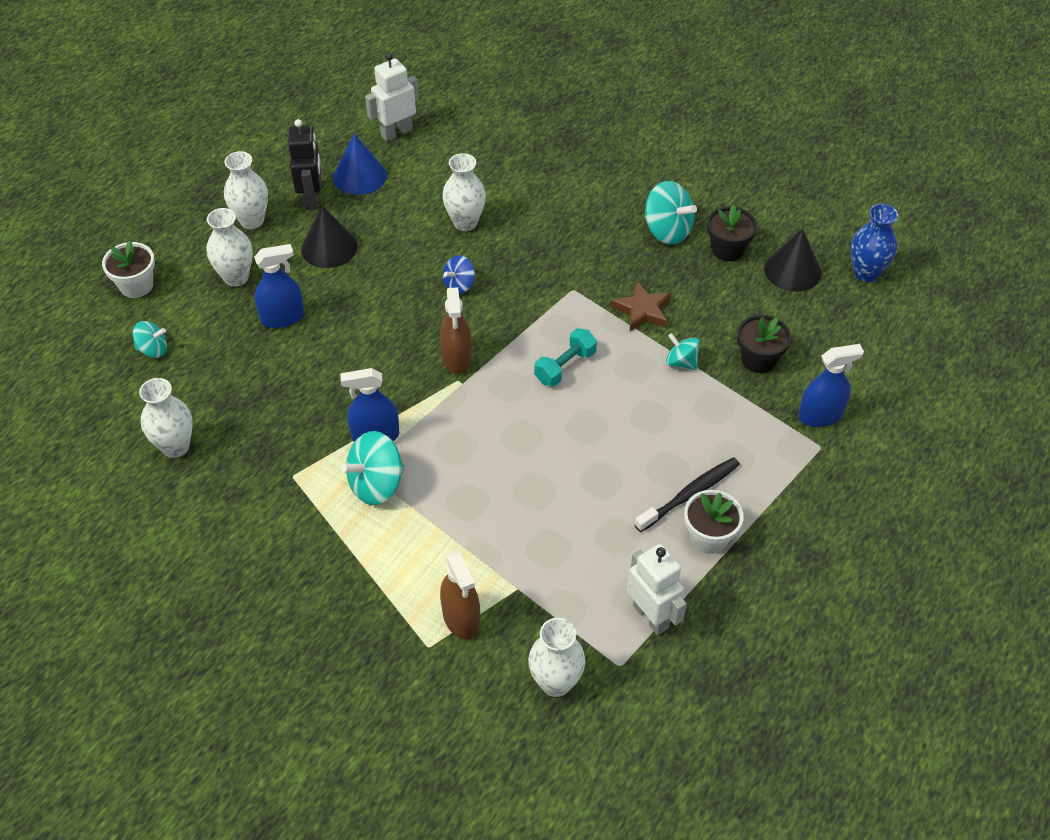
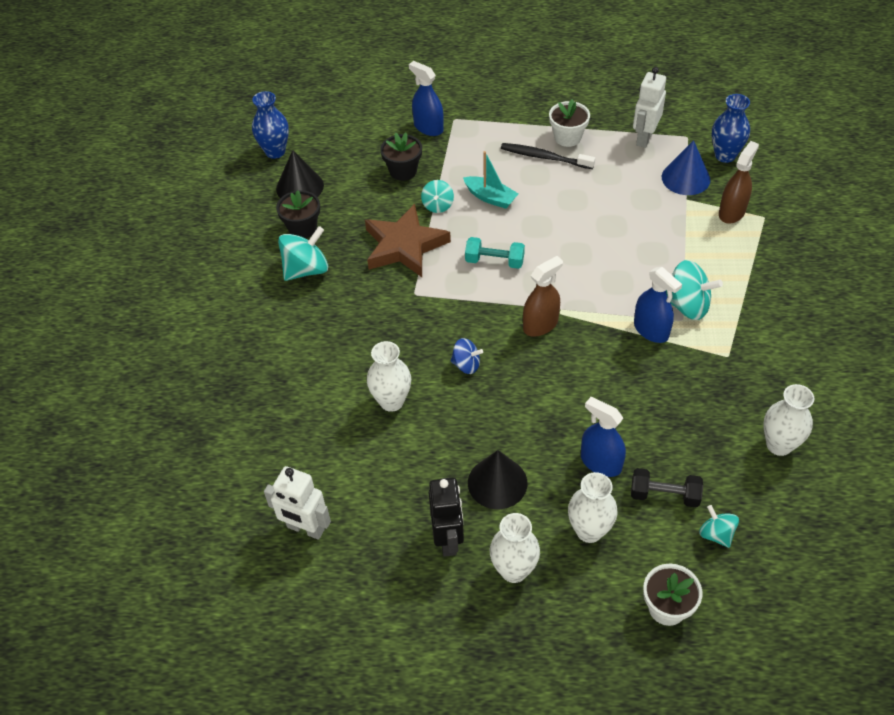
camera: 120 degrees left, 0 degrees up
(215, 339) = (664, 495): none -> black dumbbell
(312, 198) = (448, 539): black robot -> black robot turned 120 degrees clockwise
(359, 176) = (389, 519): blue cone -> blue cone (685, 178)
(555, 682) = (725, 155): white vase -> blue vase
(642, 310) = (404, 246): brown star -> brown star, size x1.68
(660, 411) = (490, 197): none -> turquoise boat
(667, 231) = (306, 269): turquoise spinning top -> turquoise spinning top turned 45 degrees clockwise

